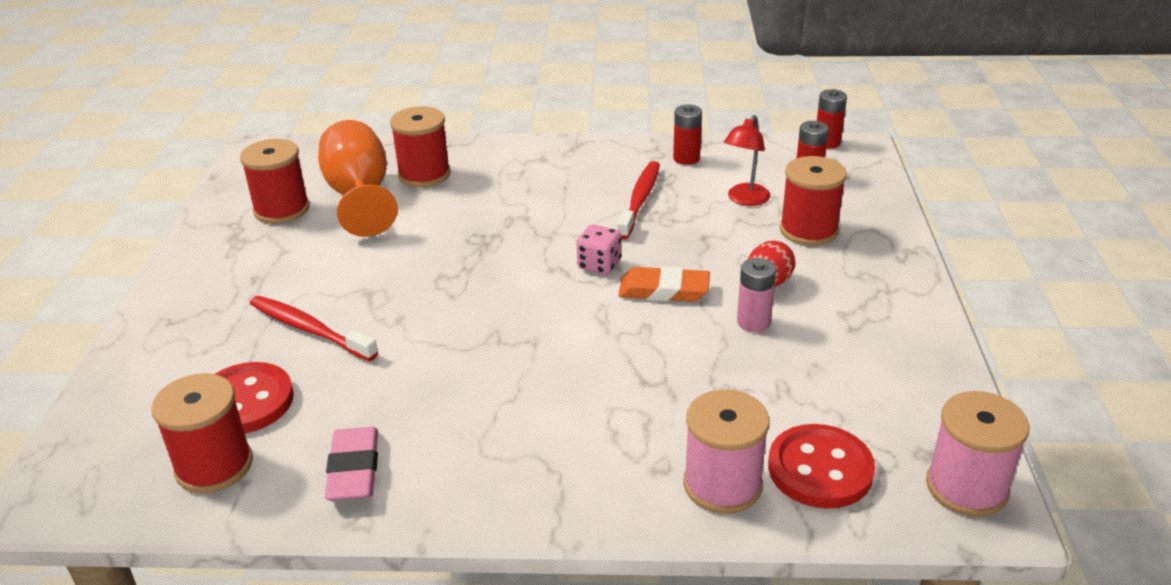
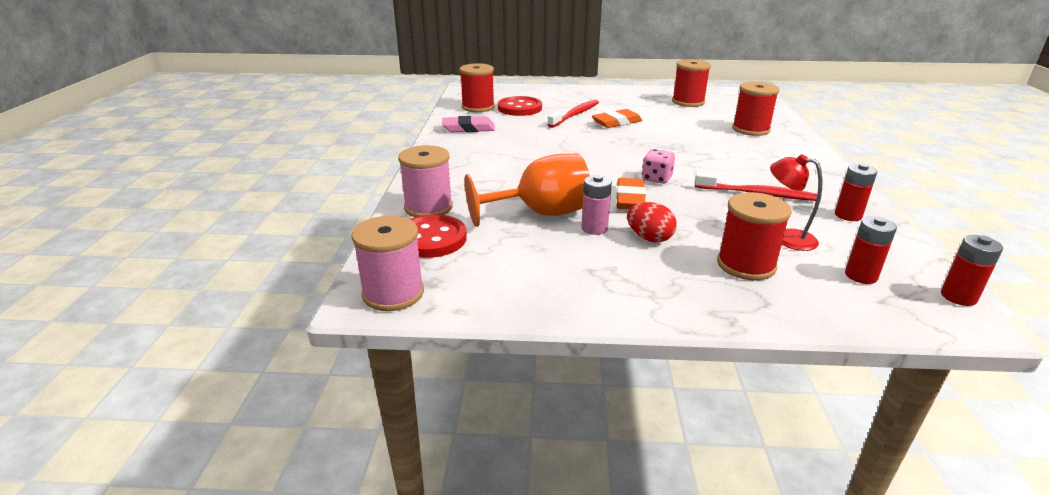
camera: 90 degrees right, 5 degrees down
(360, 196) = (712, 116): orange goblet -> orange goblet (541, 214)
(365, 286) = (616, 122): none -> orange eraser

